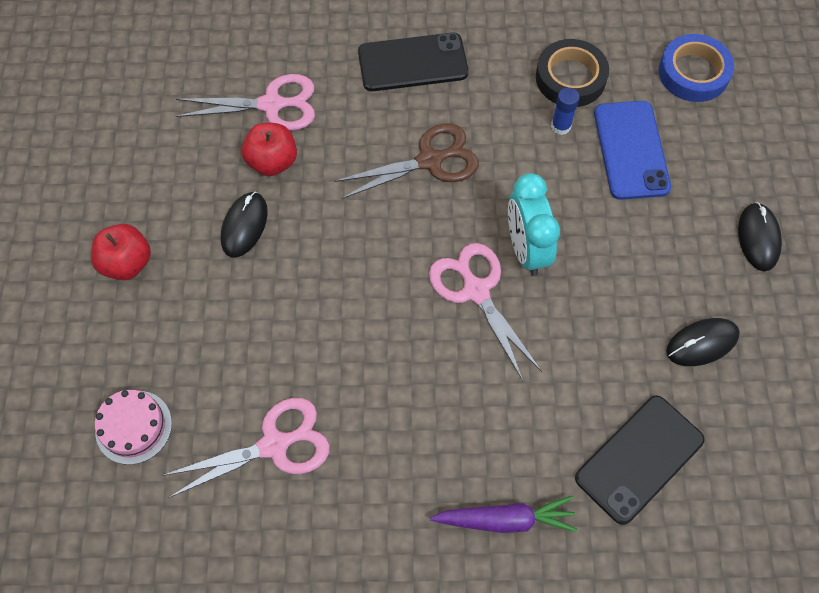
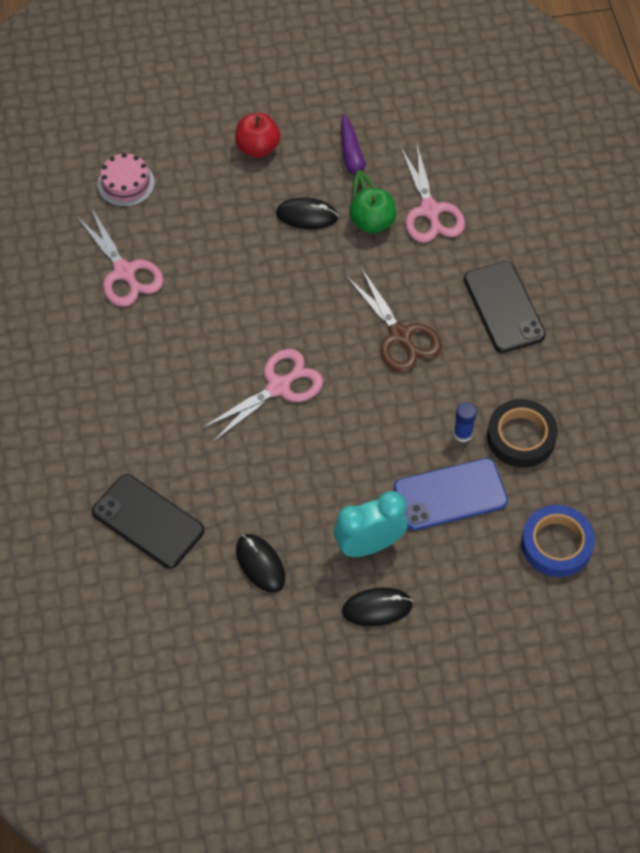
camera: 80 degrees right, 5 degrees down
(272, 162) = (372, 222): red apple -> green apple
(505, 519) = (86, 431): purple carrot -> purple carrot (353, 162)
(526, 249) = (326, 420): turquoise clock -> turquoise clock (369, 545)

